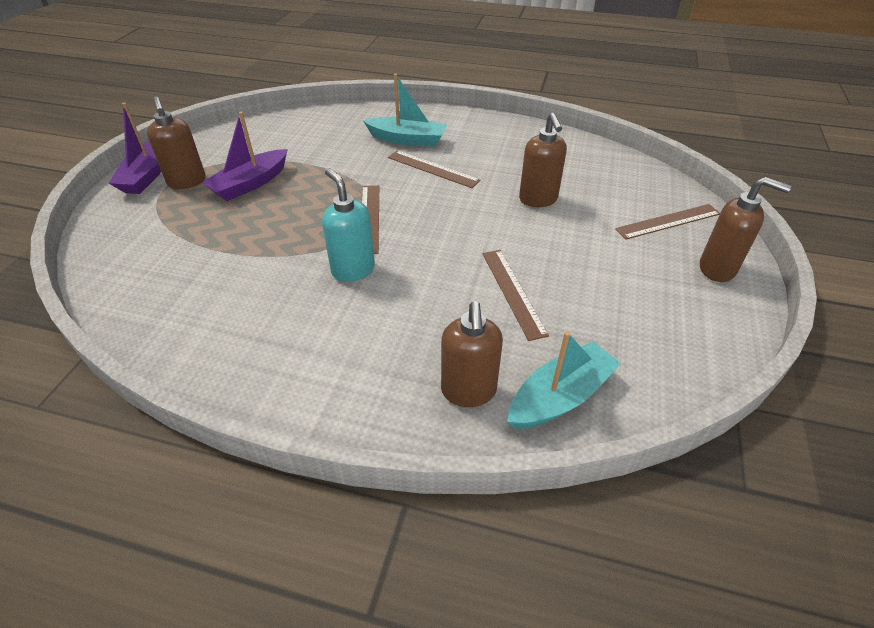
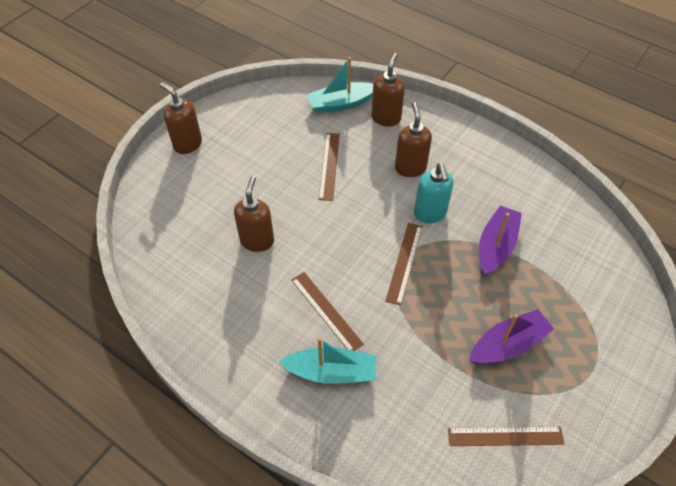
camera: 160 degrees left, 10 degrees up
(147, 175) = (618, 396): purple boat -> purple boat (496, 246)
(187, 182) = (572, 369): brown soap dispenser -> brown soap dispenser (410, 168)
(407, 139) = (331, 372): turquoise boat -> turquoise boat turned 150 degrees clockwise
(668, 221) = (178, 189): brown ruler -> brown ruler (505, 436)

